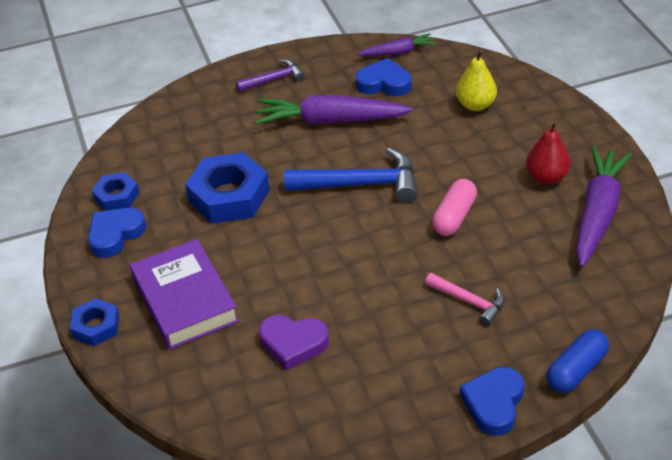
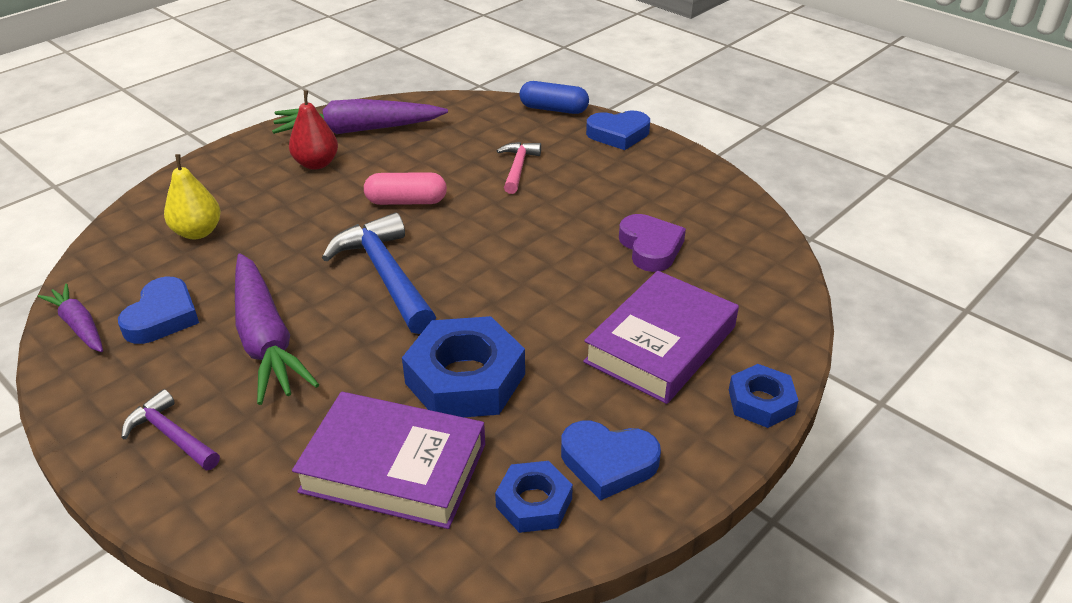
camera: 120 degrees left, 5 degrees down
(184, 151) = (394, 468): none -> purple book
(384, 83) = (162, 317): blue heart -> blue heart turned 150 degrees counterclockwise

